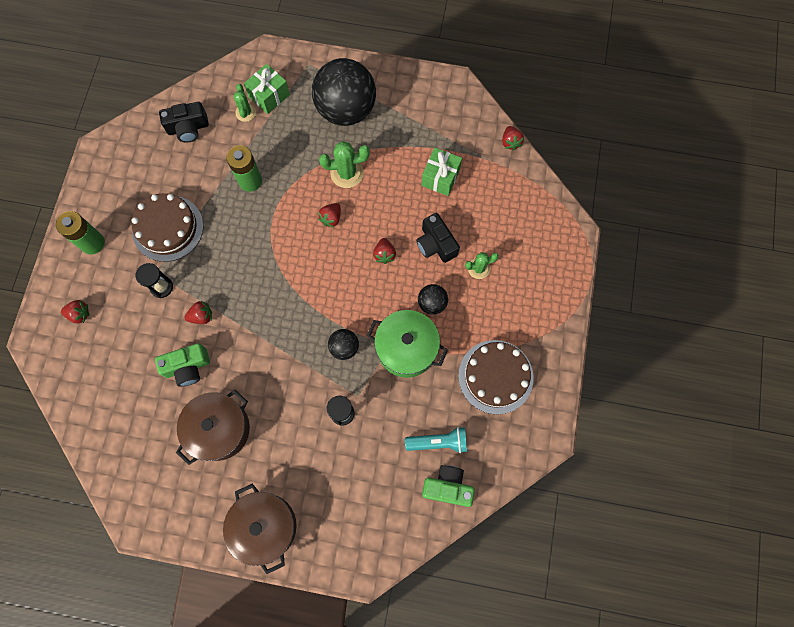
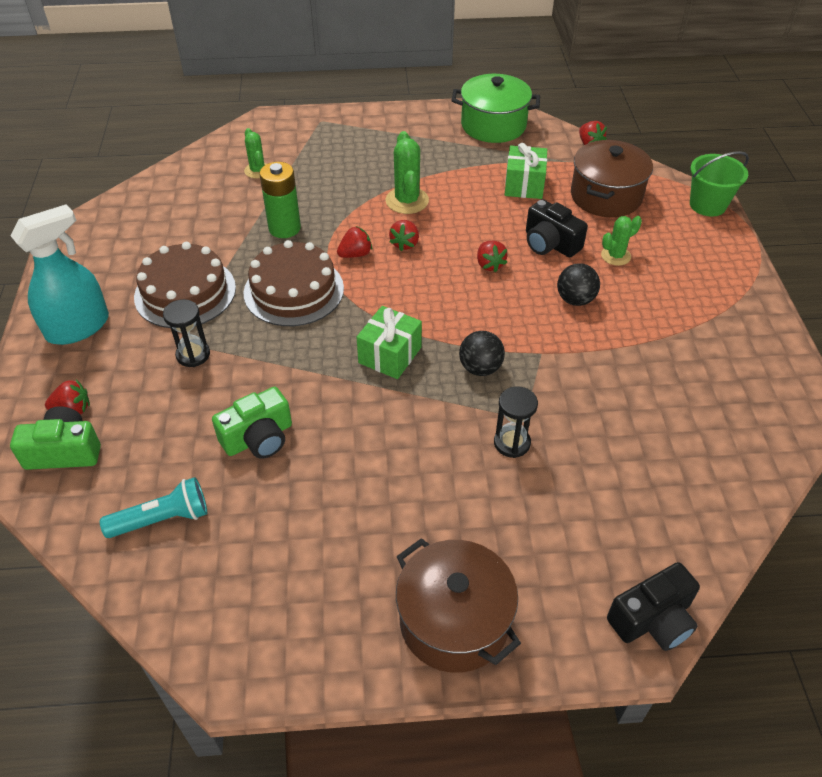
camera: 15 degrees left, 25 degrees down
(92, 243) = (78, 327): green battery -> turquoise spray bottle
(188, 128) = (186, 195): black camera -> black camera (653, 619)
(201, 316) = (262, 375): red strawberry -> red strawberry (355, 254)
(219, 429) = (333, 504): brown pot -> brown pot (606, 196)
(269, 96) = (282, 152): green gift -> green gift (390, 355)
(346, 110) = (382, 149): black ball -> none
(347, 173) = (407, 201): green cactus -> green cactus turned 75 degrees counterclockwise
(406, 348) = (566, 352): green pot -> green pot (493, 125)
(438, 442) = (665, 446): turquoise flashlight -> turquoise flashlight (162, 519)
(447, 487) = (709, 498): green camera -> green camera (64, 451)
(495, 376) = (700, 357): brown cake -> brown cake (294, 290)
(571, 233) = (707, 205): none -> green bucket

